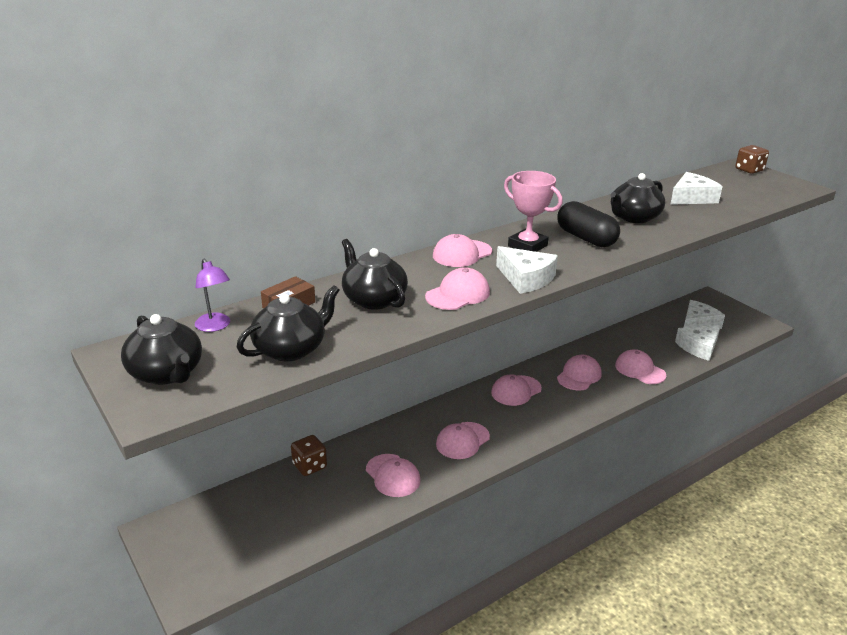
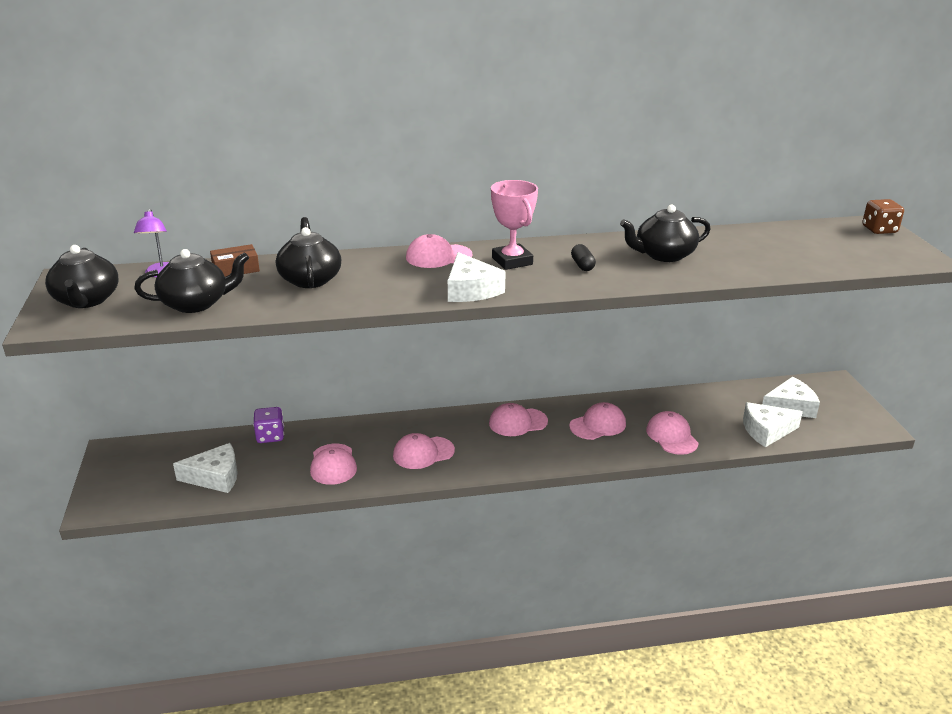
camera: 25 degrees right, 0 degrees up
(309, 466) = (270, 436): brown dice -> purple dice
(458, 294) = (389, 290): pink cap -> none
(586, 238) = (582, 265): black capsule -> black capsule, size x0.50
(692, 198) = (761, 247): white cheese -> white cheese (215, 477)

